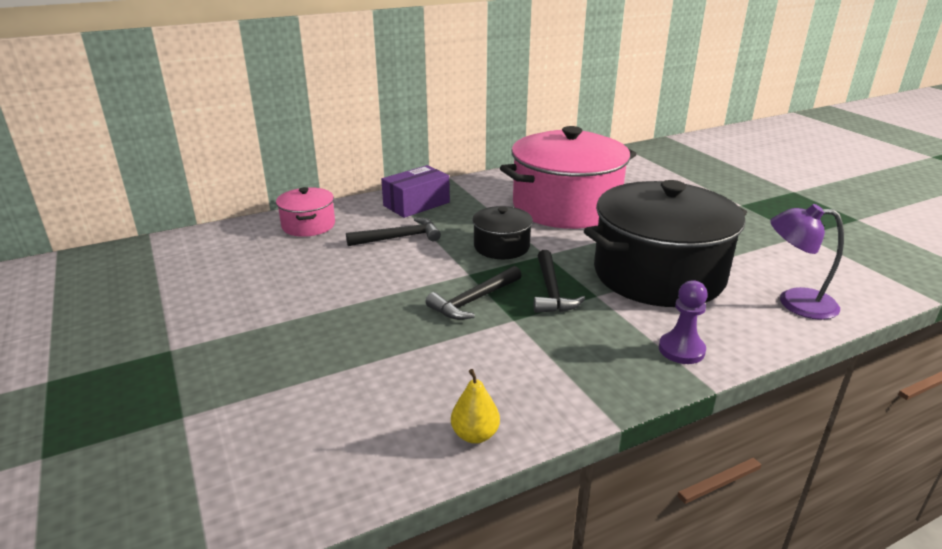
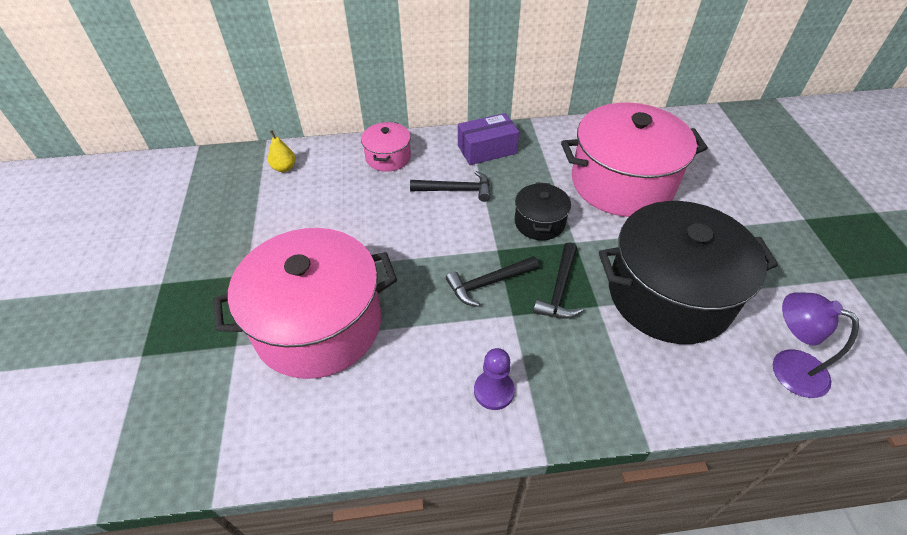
camera: 20 degrees right, 20 degrees up
(288, 374) = (318, 324): none -> pink pot
(475, 435) = (430, 431): yellow pear -> yellow pear (284, 168)
(681, 350) = (643, 393): purple pawn -> purple pawn (494, 391)

